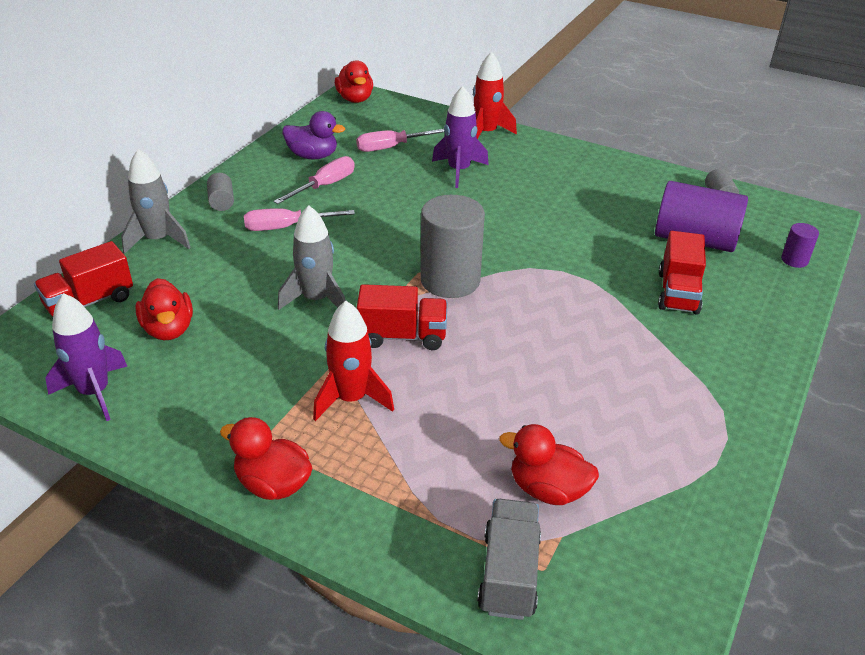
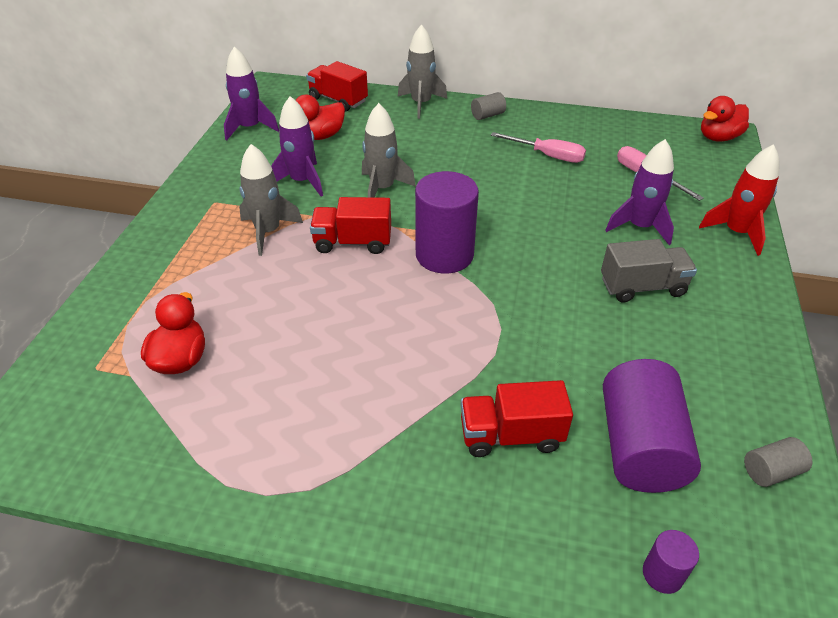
camera: 75 degrees right, 5 degrees up
(262, 358) = (302, 181): none -> purple rocket
(273, 484) = (175, 217): red duck -> none
(286, 227) = (472, 152): pink screwdriver -> none
(313, 156) = (592, 139): purple duck -> none
(351, 399) = (268, 232): red rocket -> grey rocket
(402, 336) = (353, 242): red truck -> red truck turned 105 degrees clockwise
(450, 280) = (444, 255): grey cylinder -> purple cylinder
(509, 574) = (91, 348): grey truck -> grey truck (642, 287)

